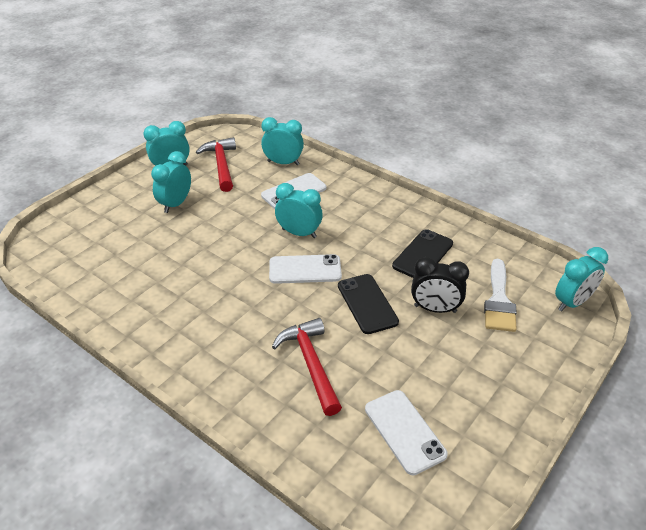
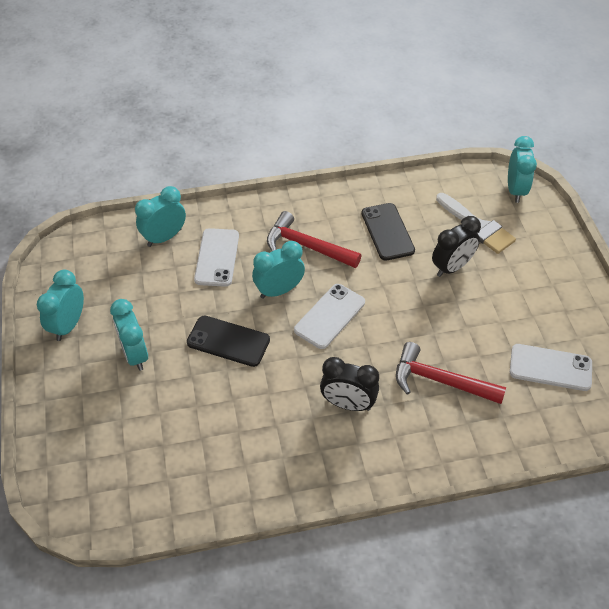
camera: 50 degrees left, 10 degrees up
(221, 165) = (111, 284): red hammer -> red hammer (306, 246)
(234, 323) = (348, 404): none -> black clock
(367, 303) = (408, 303): black phone -> black phone (228, 341)

